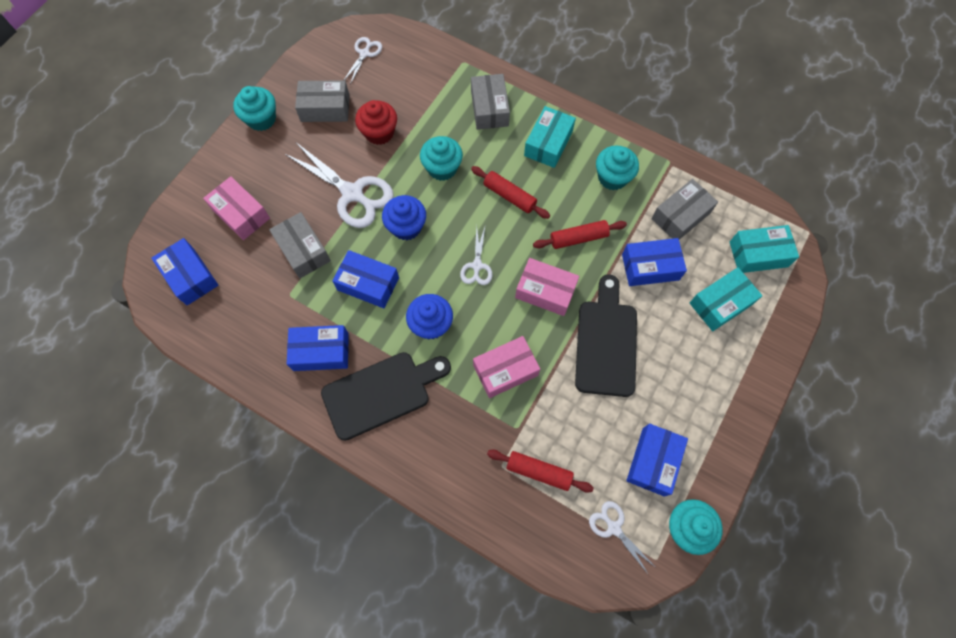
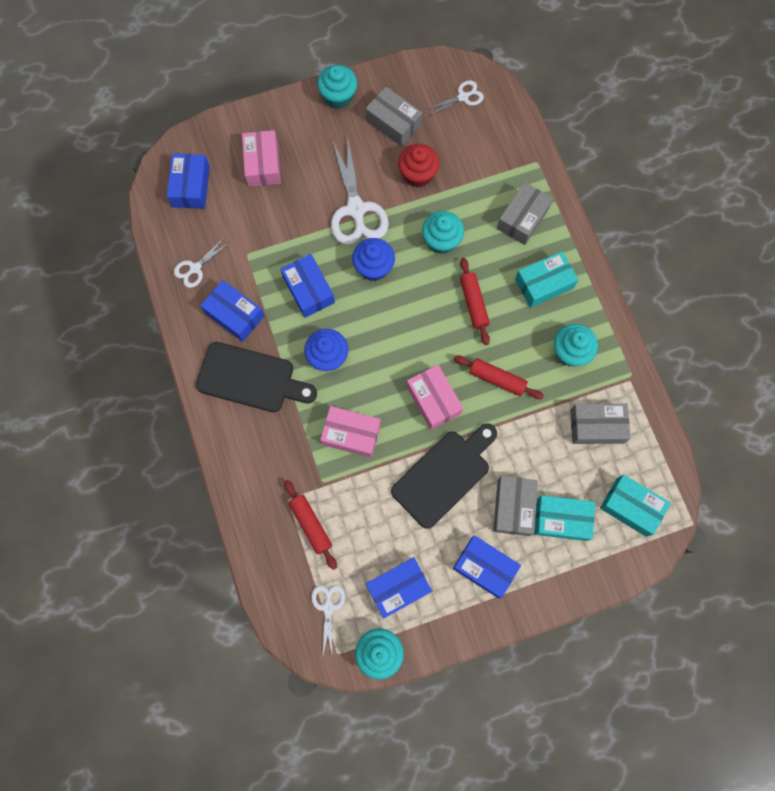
camera: 40 degrees right, 5 degrees up
(303, 250) = (284, 227): grey box -> grey box (513, 507)
(477, 266) = (400, 339): white scissors -> white scissors (195, 268)
(650, 267) = (532, 446): blue box -> blue box (485, 567)

